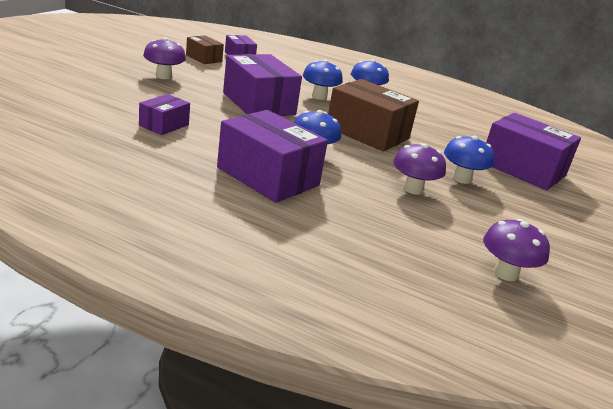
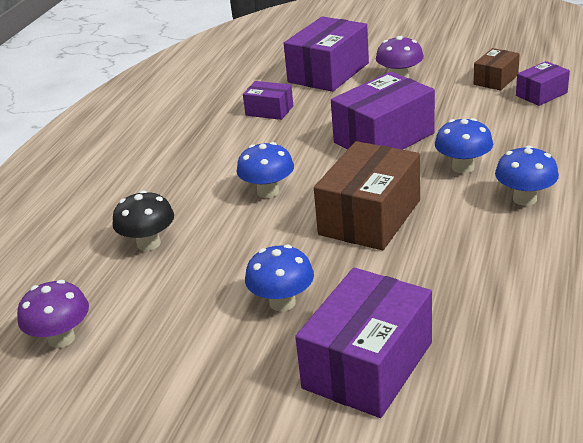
camera: 90 degrees right, 5 degrees up
(268, 176) = (196, 178): purple box -> purple box (328, 72)
(371, 214) = (148, 243): none -> black mushroom
(413, 189) = (225, 265): purple mushroom -> none

